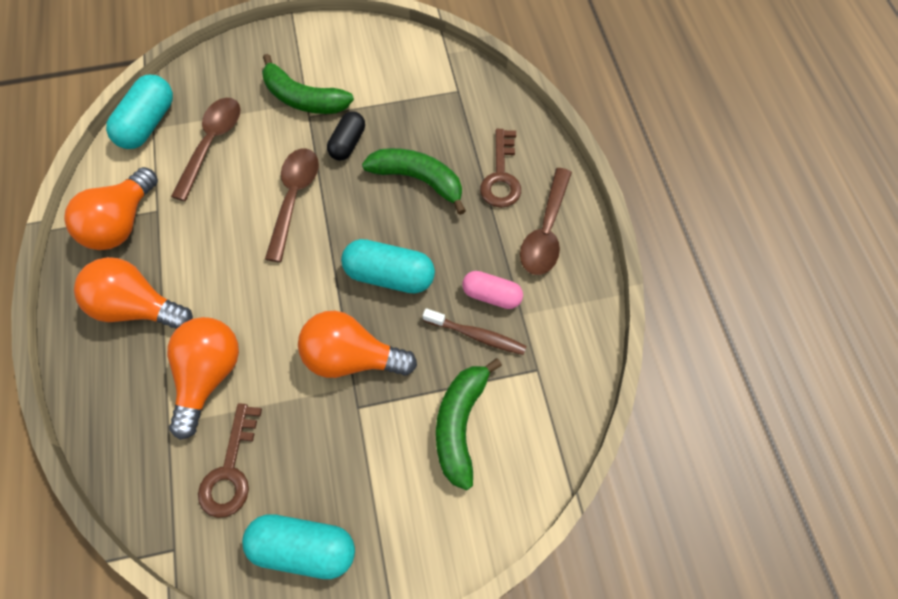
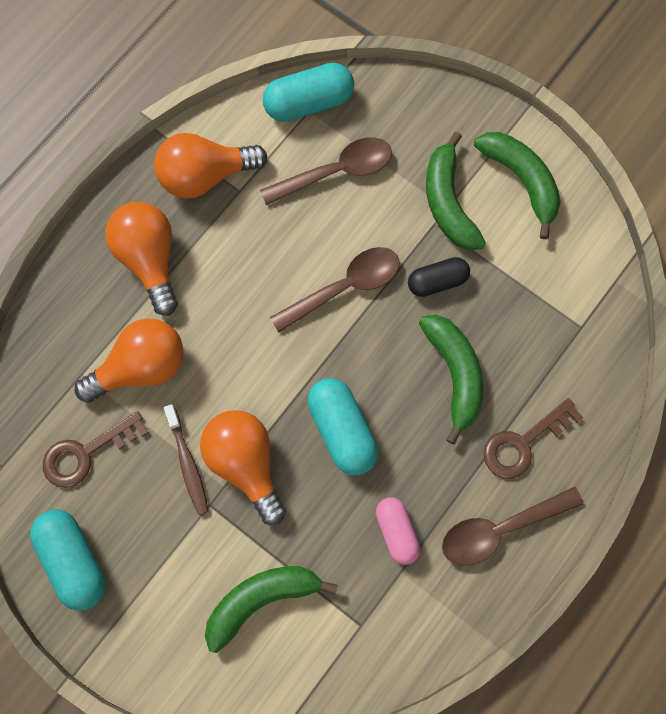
camera: 50 degrees right, 10 degrees up
(333, 52) = (521, 181): none -> green banana
(477, 335) = (349, 550): brown toothbrush -> brown toothbrush (188, 464)

